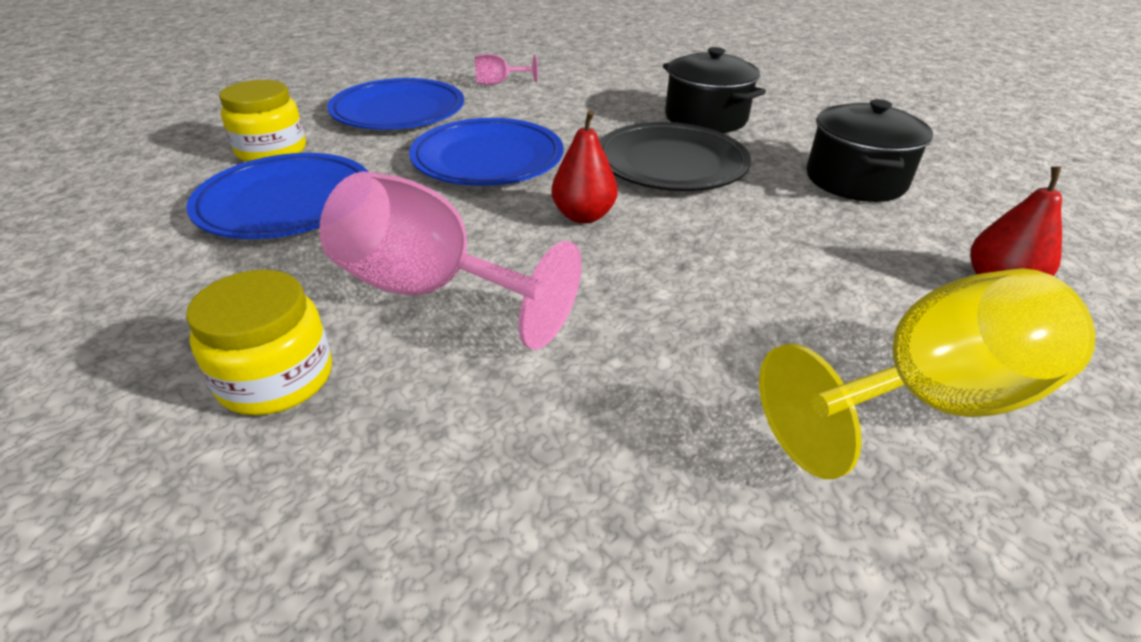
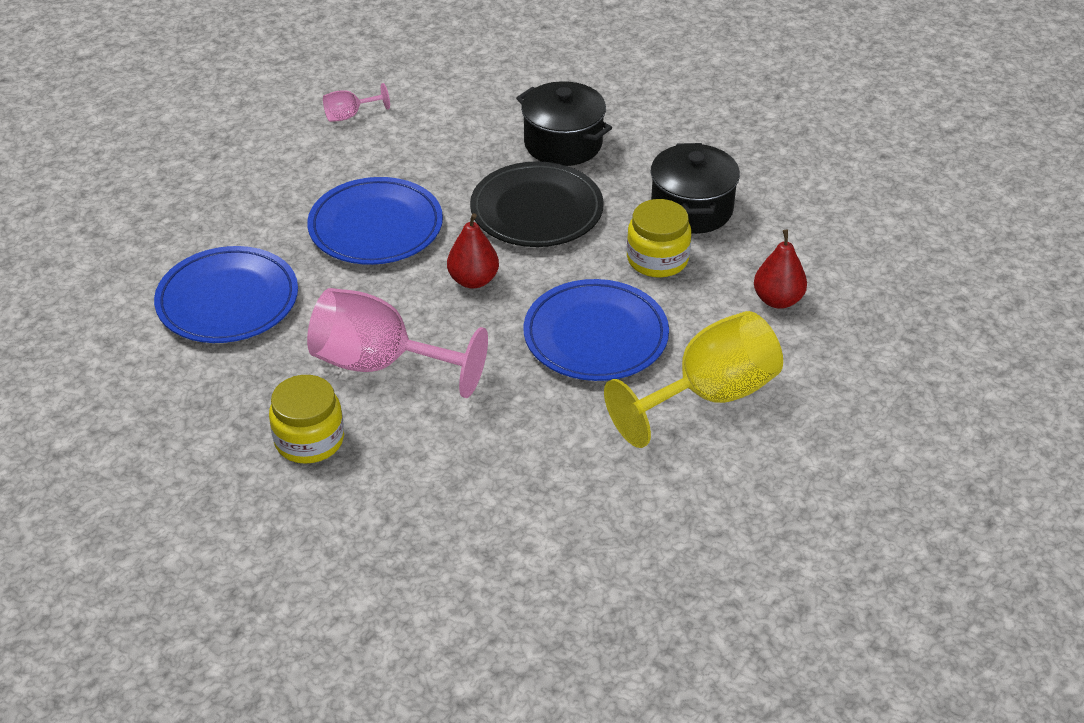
camera: 10 degrees left, 5 degrees up
(271, 151) = (177, 244): yellow jar -> yellow jar (657, 259)
(398, 111) = (266, 173): blue plate -> blue plate (595, 336)

